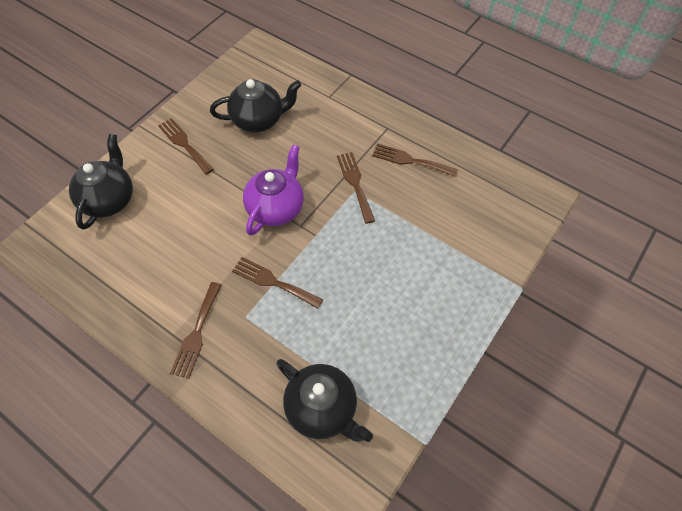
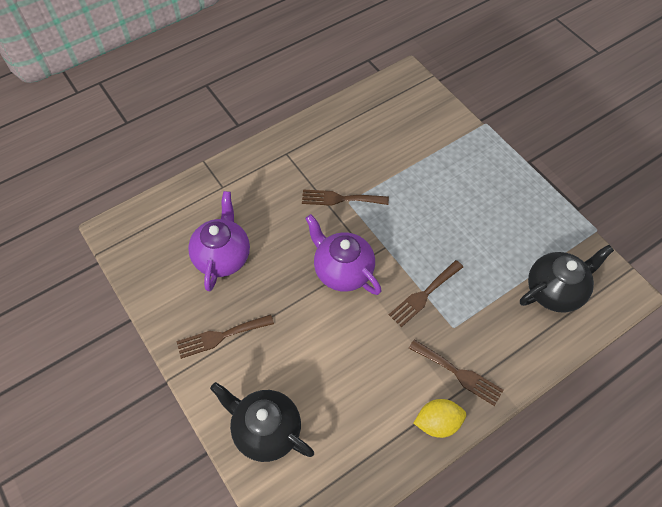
camera: 70 degrees left, 0 degrees up
(142, 327) = (437, 422): none -> yellow lemon
(259, 120) = (222, 256): black teapot -> purple teapot
(410, 160) = (332, 149): brown fork -> none

